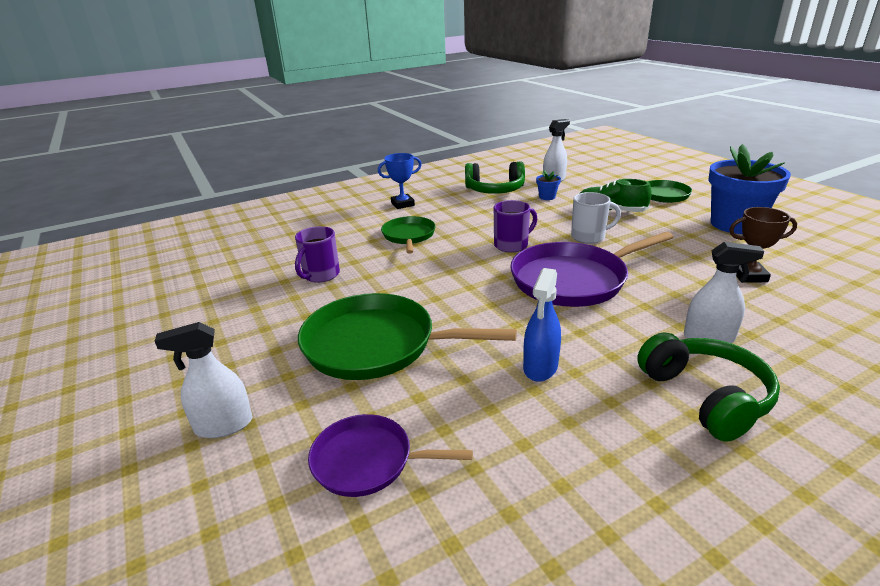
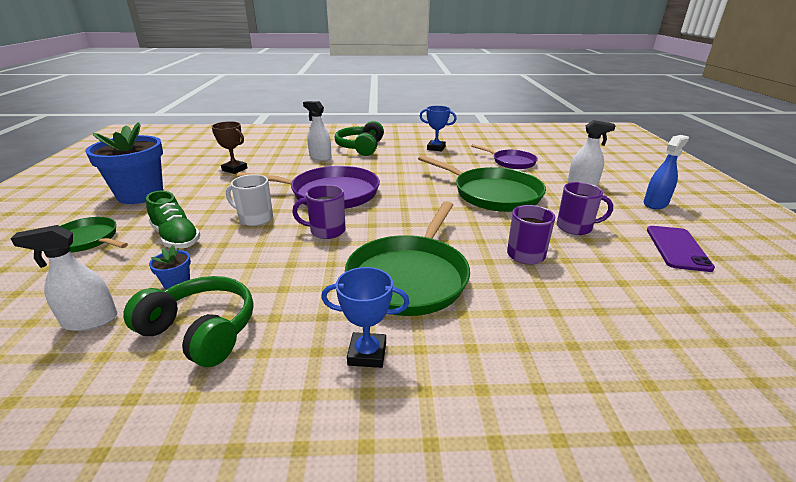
camera: 155 degrees left, 0 degrees up
(156, 325) = (677, 248): none -> purple phone
(265, 320) = (575, 227): none -> purple mug
(409, 236) = (410, 277): green pan -> green pan, size x1.72
(540, 367) = (412, 167): blue spray bottle -> blue spray bottle (655, 204)
(565, 461) = (436, 148): none -> blue trophy

